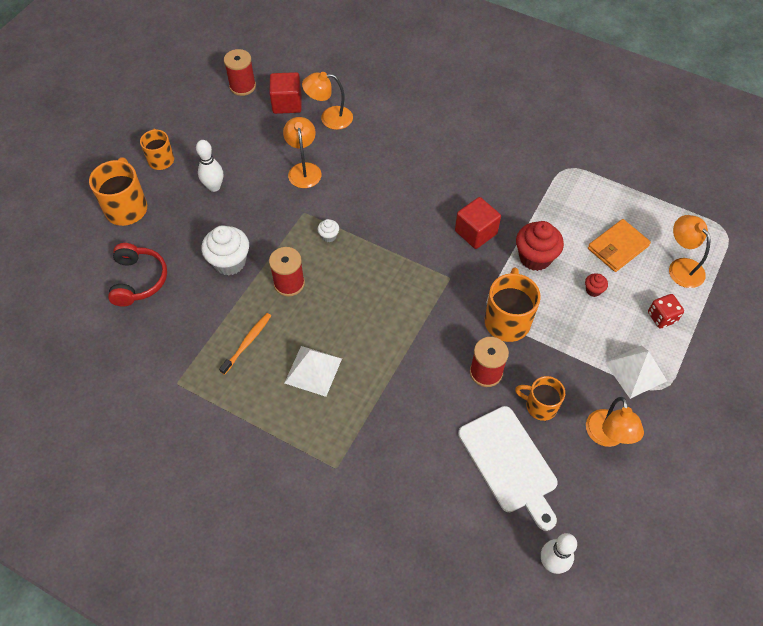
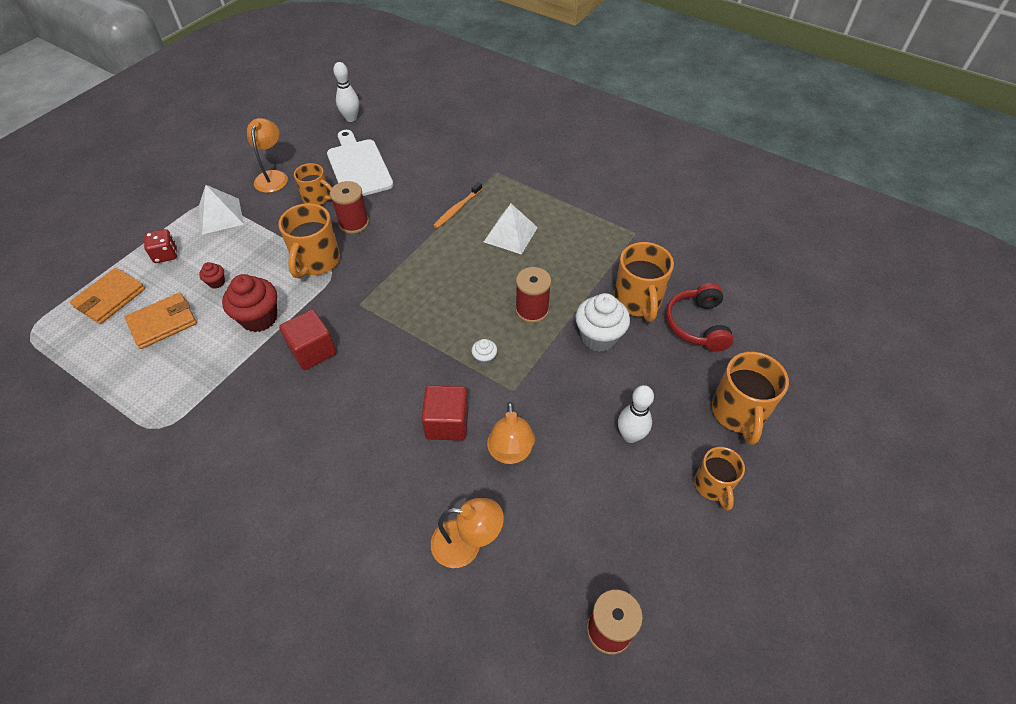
camera: 175 degrees left, 5 degrees down
(189, 300) = (637, 301): none -> orange mug
(247, 342) = (573, 260): orange toothbrush -> orange toothbrush (457, 209)
(287, 103) = (533, 582): red cube -> red cube (447, 423)
(681, 267) = (110, 298): orange lamp -> orange wallet

